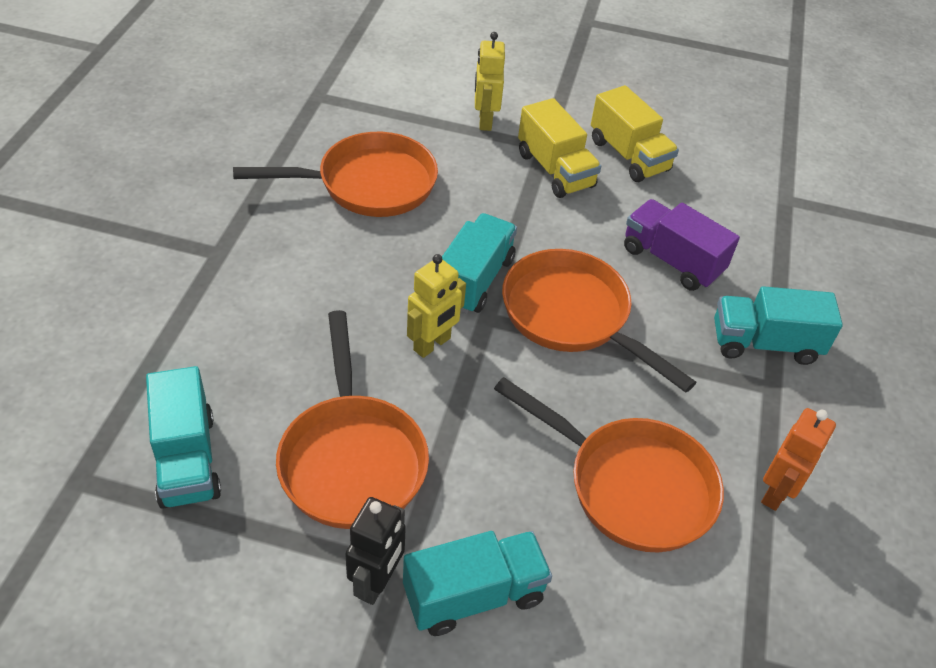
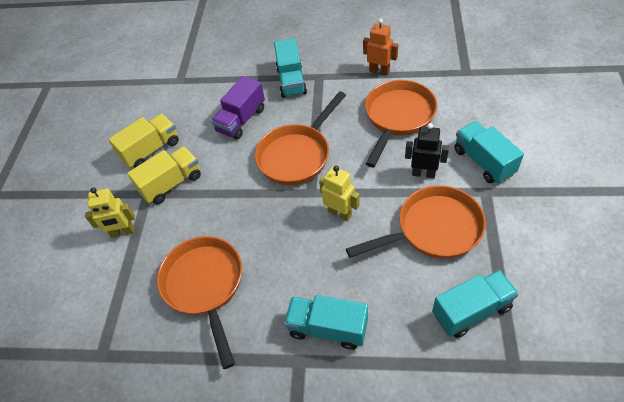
camera: 90 degrees left, 5 degrees up
(376, 582) = (497, 199): black robot -> black robot (423, 173)
(474, 280) = (282, 204): turquoise truck -> turquoise truck (328, 328)

